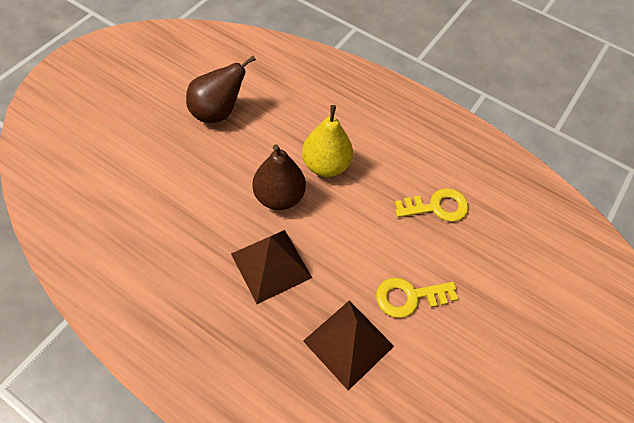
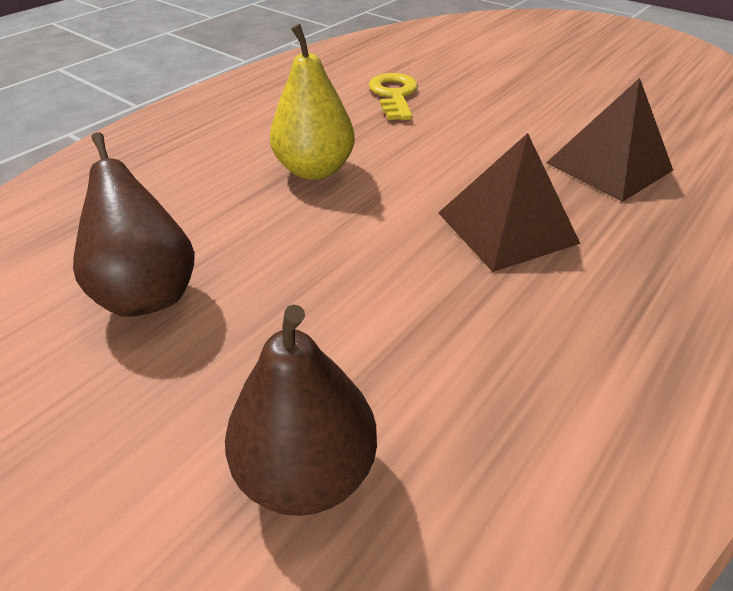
camera: 80 degrees left, 15 degrees down
(279, 197) = (373, 216): brown pear -> brown pear (306, 470)
(409, 297) = (527, 122): yellow key -> none

